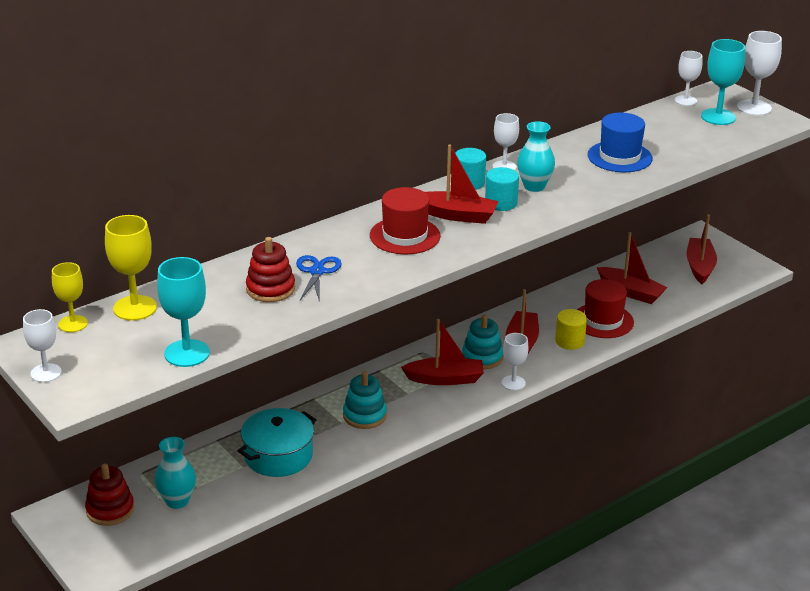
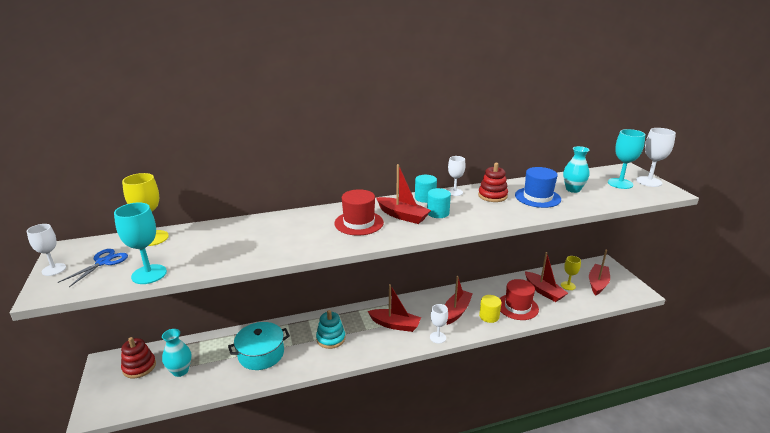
camera: 20 degrees right, 5 degrees down
(73, 324) = (108, 241): yellow goblet -> yellow goblet (568, 286)
(270, 289) = (244, 241): red stacking toy -> red stacking toy (492, 196)
(317, 272) = (283, 236): blue scissors -> blue scissors (103, 262)
(482, 357) = (426, 315): turquoise stacking toy -> none
(534, 186) = (467, 206): turquoise vase -> turquoise vase (573, 189)
(685, 100) = (600, 172): white goblet -> none

